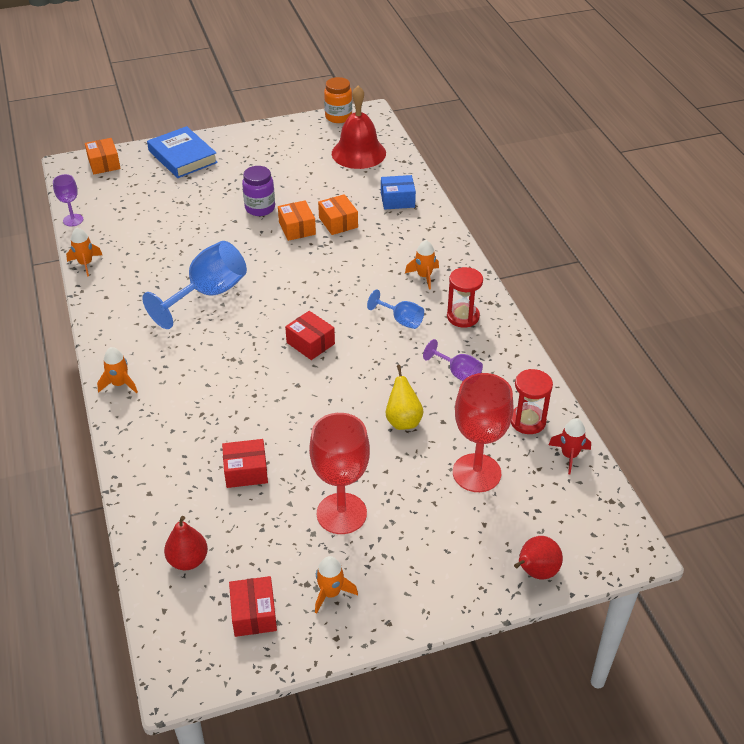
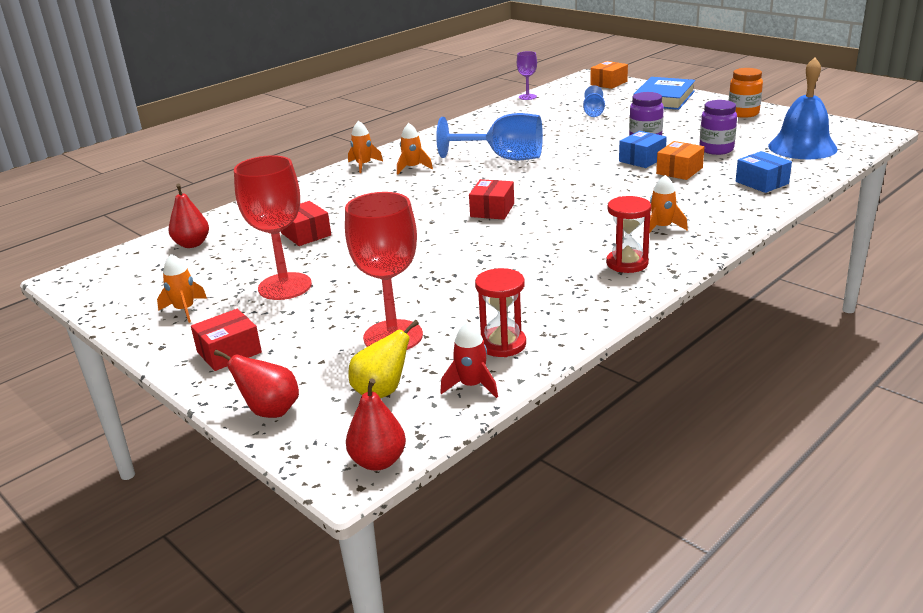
camera: 65 degrees right, 15 degrees down
(85, 264) = (484, 115): orange rocket -> orange rocket (412, 168)
(254, 614) = (146, 285): red box -> red box (229, 352)
(297, 228) = (642, 159): orange box -> blue box
(319, 188) = (716, 149): none -> purple jar
(338, 117) = (841, 124): orange jar -> orange jar (743, 113)
(358, 153) = (802, 147): red bell -> blue bell
(401, 320) = (578, 237): blue goblet -> blue goblet (593, 112)
(403, 421) = (432, 279): yellow pear -> yellow pear (382, 391)
(458, 373) = (534, 285): purple goblet -> none
(628, 530) = (378, 461): none -> red pear

